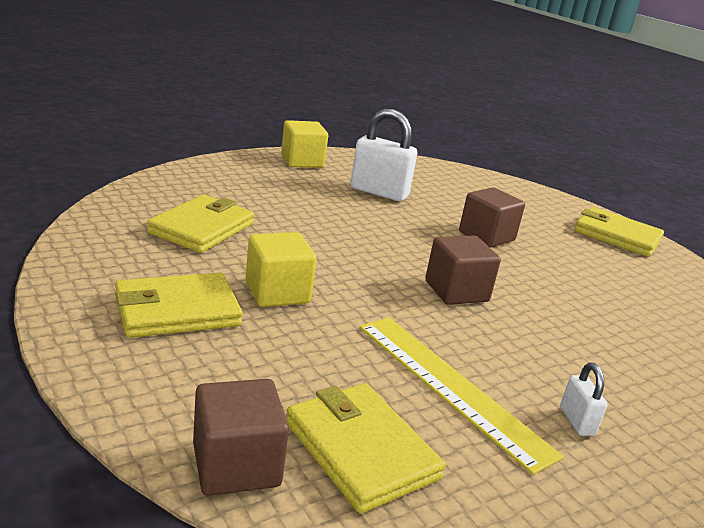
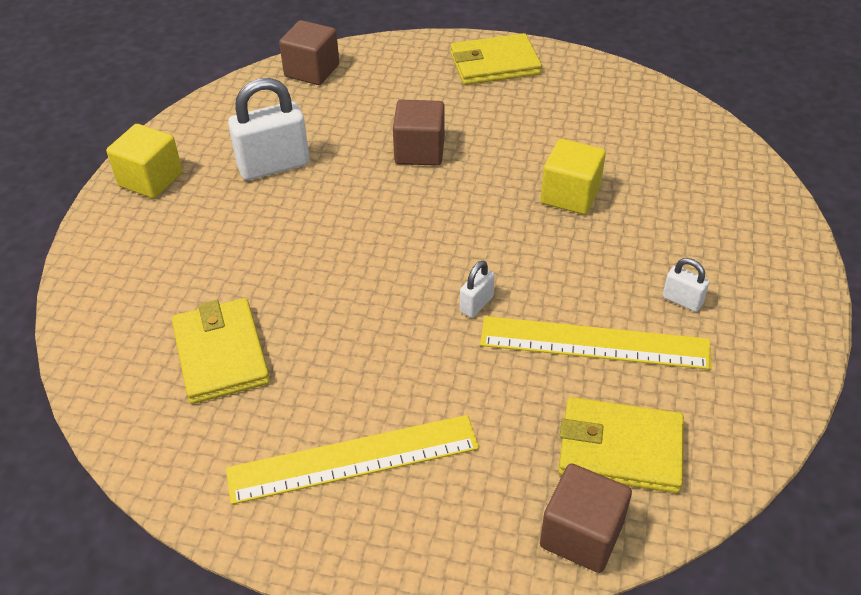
camera: 40 degrees left, 20 degrees up
(177, 311) = (353, 458): yellow wallet -> yellow ruler
(277, 292) = (383, 367): yellow cube -> yellow cube (570, 195)
(395, 311) = (476, 304): none -> white padlock
(456, 291) = (483, 242): brown cube -> brown cube (312, 71)

